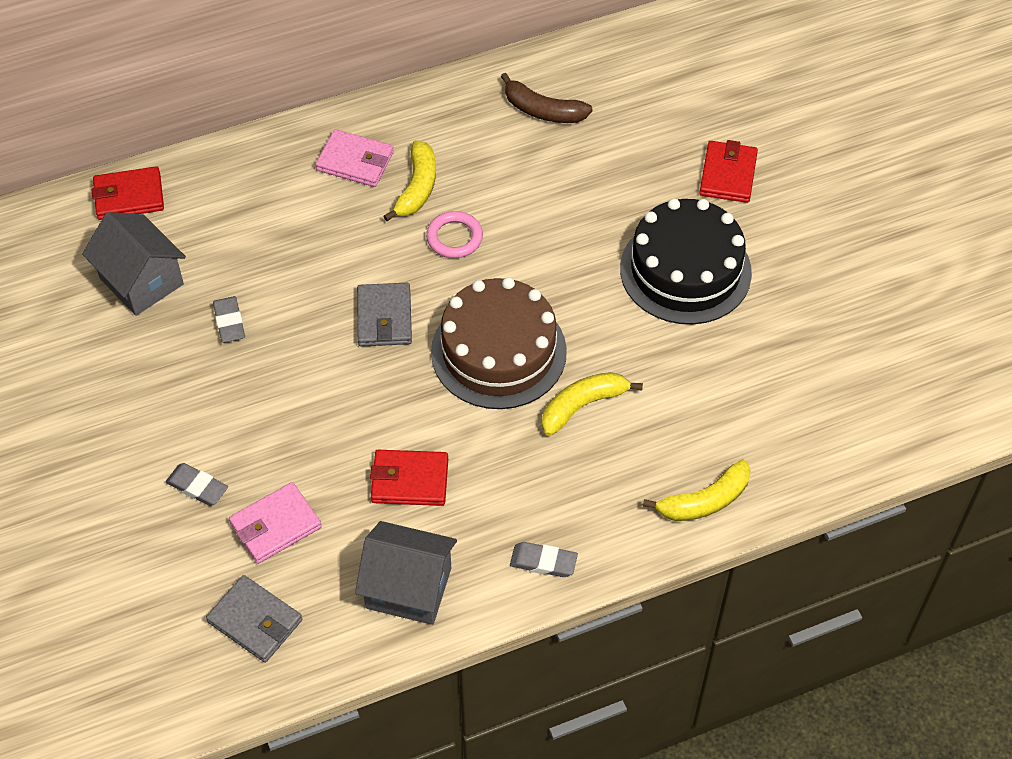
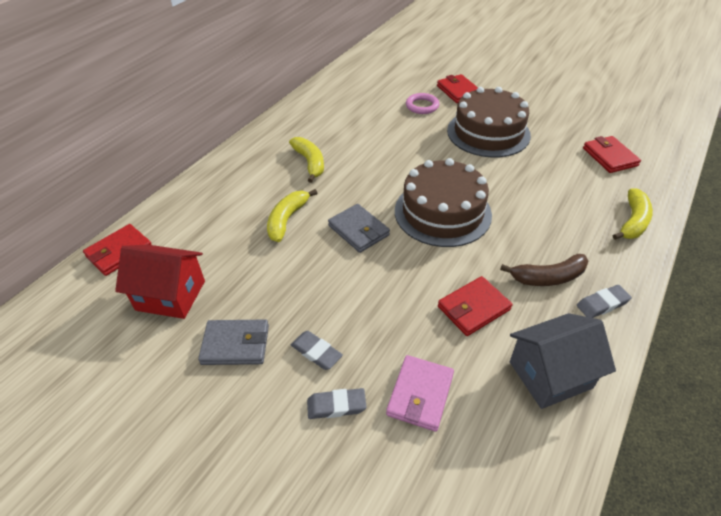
camera: 35 degrees left, 10 degrees down
(141, 281) = (170, 295): grey house -> red house
(229, 322) = (259, 285): grey eraser -> grey eraser (316, 352)
(255, 621) = (479, 478): grey wallet -> grey wallet (235, 344)
(355, 161) = (260, 167): pink wallet -> none
(454, 237) = (356, 174): pink ring -> pink ring (422, 106)
(543, 110) = (341, 105): brown banana -> brown banana (548, 277)
(583, 405) = (517, 213): yellow banana -> yellow banana (287, 219)
(685, 270) = (488, 132): black cake -> brown cake
(798, 403) = (609, 157): none -> red wallet

